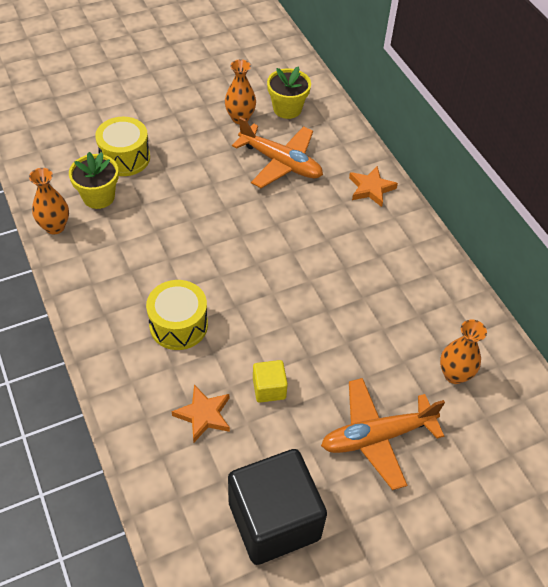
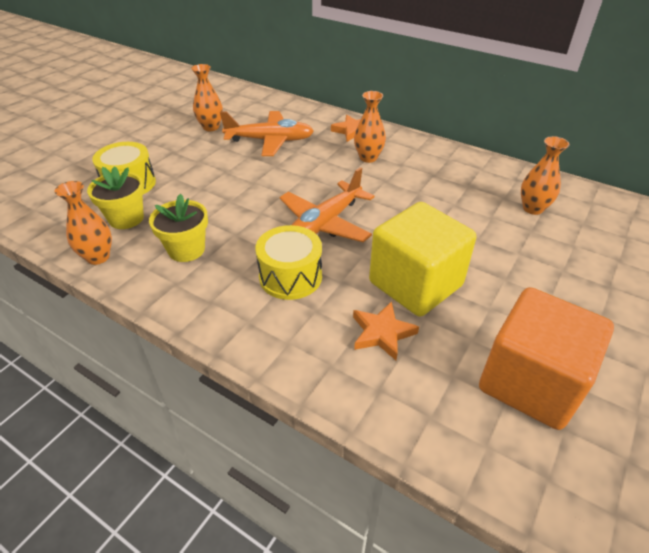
camera: 30 degrees left, 10 degrees down
(269, 388) = (415, 284): yellow cube -> yellow cube, size x2.23
(274, 520) = (530, 382): black cube -> orange cube
(287, 109) = (243, 111): yellow flower pot -> yellow flower pot (186, 249)
(354, 231) = (368, 158): none -> orange vase
(376, 437) = (531, 274): orange plane -> orange plane (324, 224)

